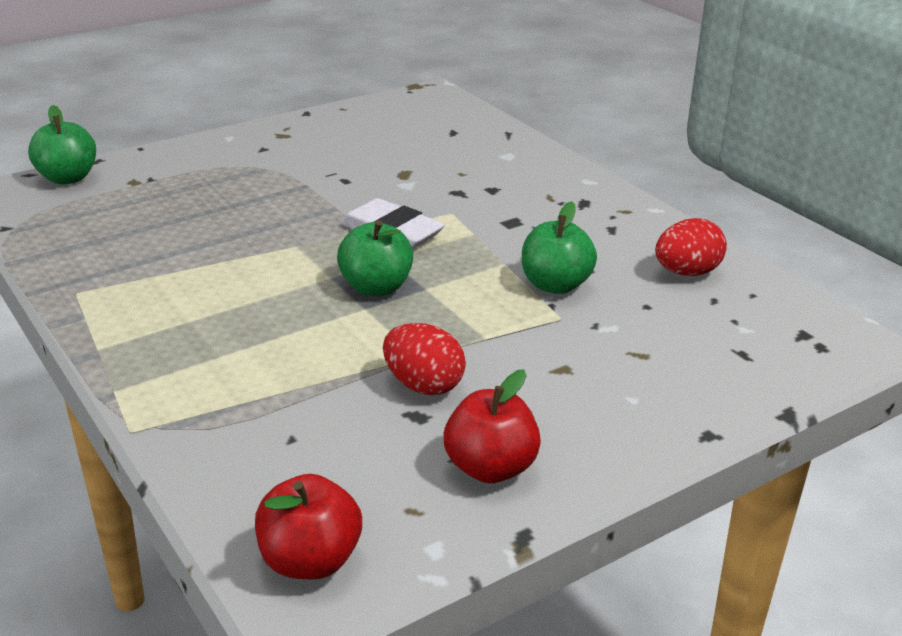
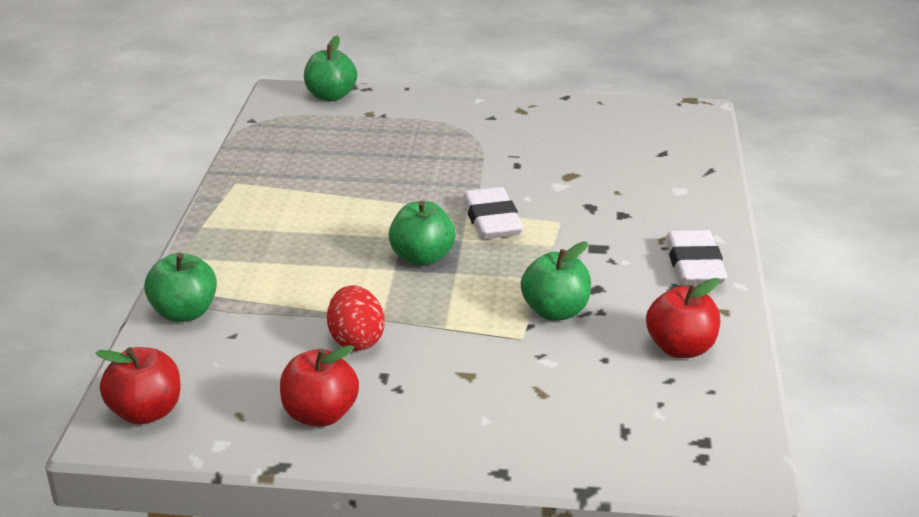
camera: 40 degrees right, 0 degrees up
(205, 441) = (184, 313): none -> green apple
(602, 206) = (694, 264): none -> white eraser
(687, 272) = (680, 348): red egg -> red apple

